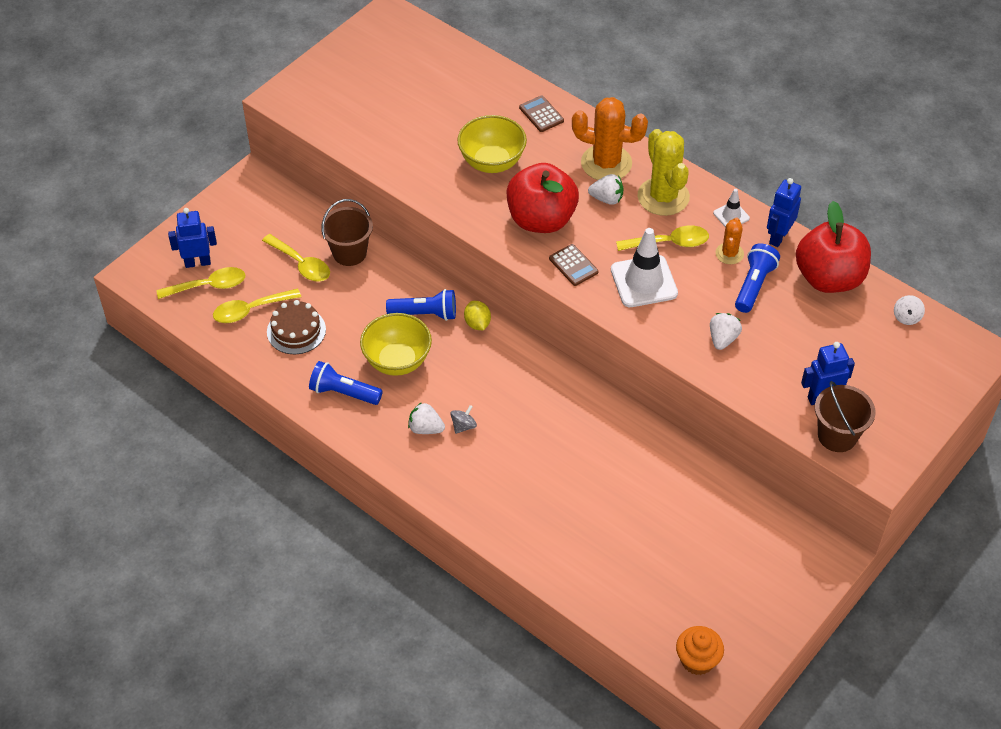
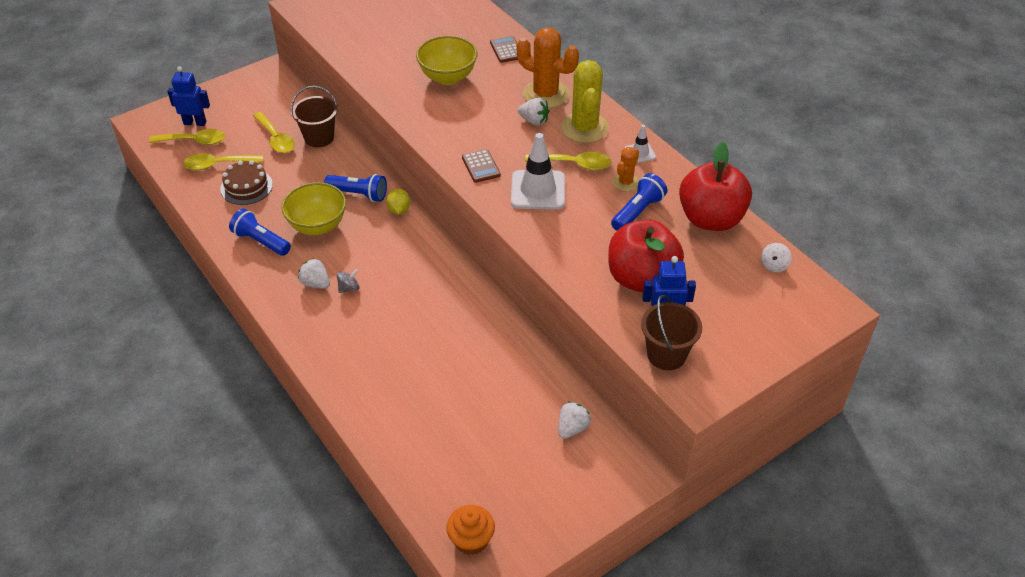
camera: 15 degrees right, 5 degrees down
(541, 219) = (469, 126): red apple -> red apple (641, 278)
(722, 339) = (590, 250): white strawberry -> white strawberry (572, 428)
(778, 237) = (676, 177): blue robot -> none

